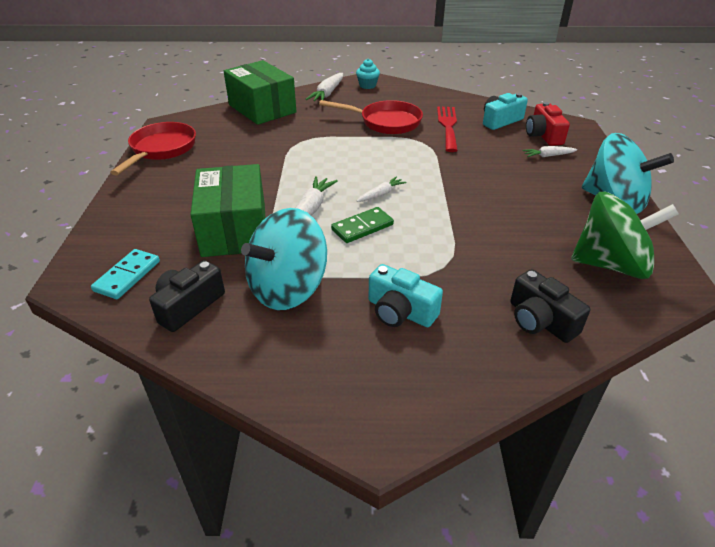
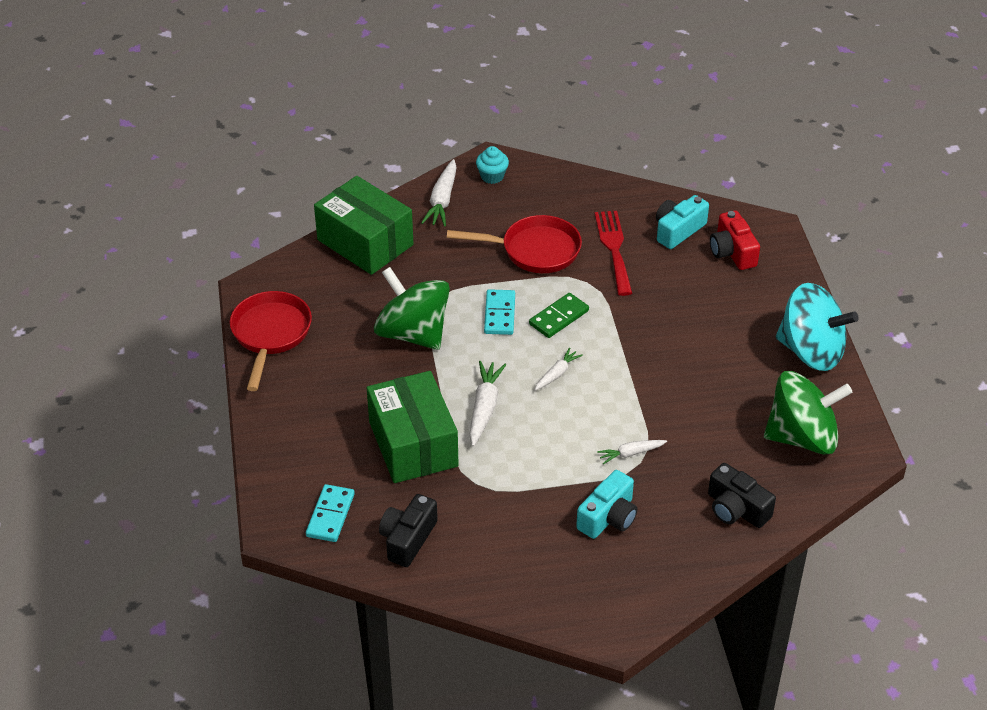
camera: 10 degrees left, 5 degrees up
(271, 158) = (413, 333): none -> green spinning top
(288, 288) = (495, 507): turquoise spinning top -> none
(346, 154) = (500, 314): none -> turquoise domino
(362, 227) = (548, 423): green domino -> green domino (559, 317)
(400, 311) = (608, 517): turquoise camera -> turquoise camera turned 75 degrees counterclockwise
(548, 156) = (738, 288): white carrot -> white carrot (631, 453)

